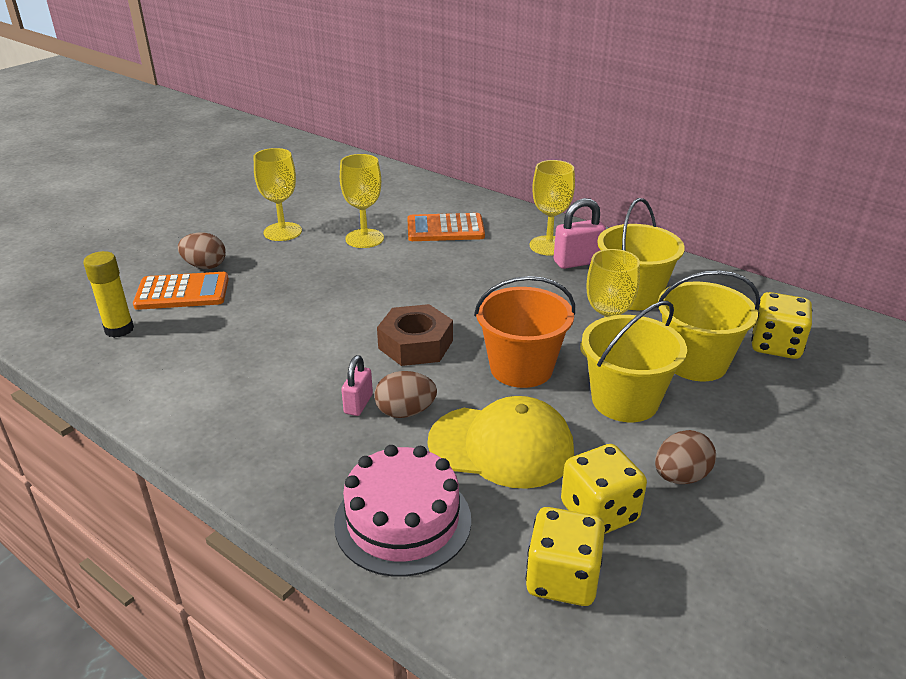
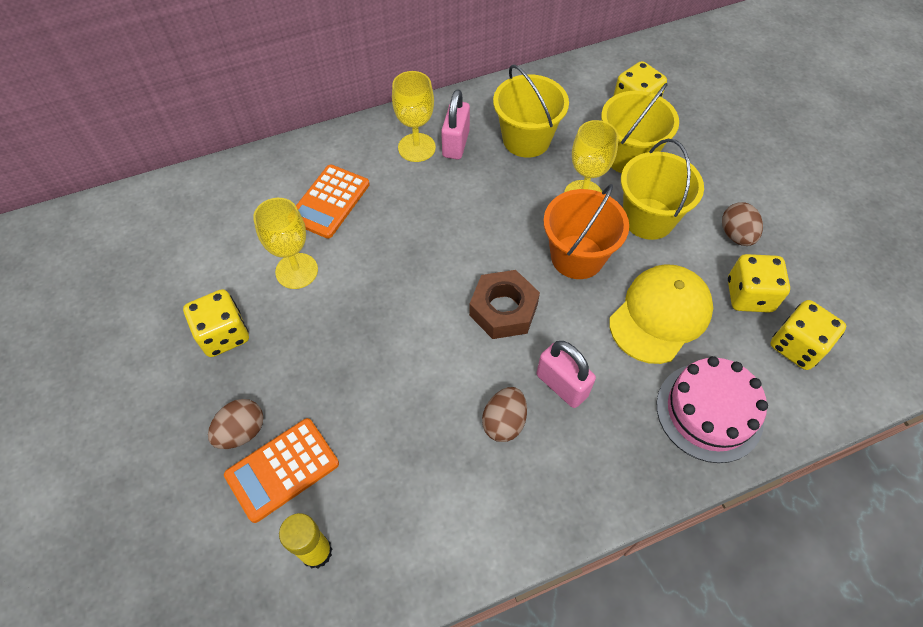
camera: 60 degrees left, 25 degrees up
(182, 292) = (282, 469): orange calculator -> orange calculator turned 150 degrees counterclockwise
(282, 232) = (224, 334): yellow goblet -> yellow dice
(358, 404) = (562, 385): pink padlock -> pink padlock, size x1.55
(405, 412) = (589, 357): brown egg -> brown egg (504, 422)

